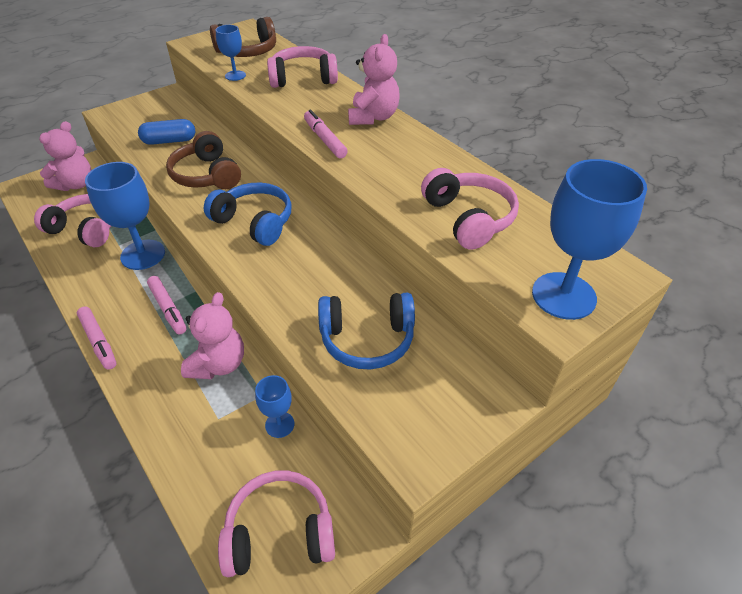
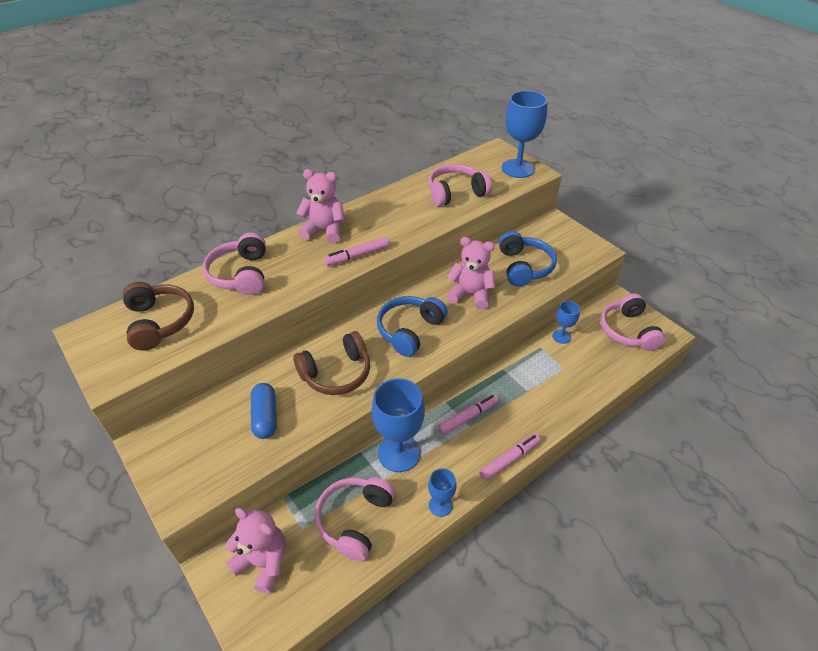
camera: 90 degrees left, 0 degrees up
(218, 364) = (519, 374): pink teddy bear -> pink teddy bear (470, 294)
(235, 75) = (220, 325): blue goblet -> blue goblet (440, 505)

